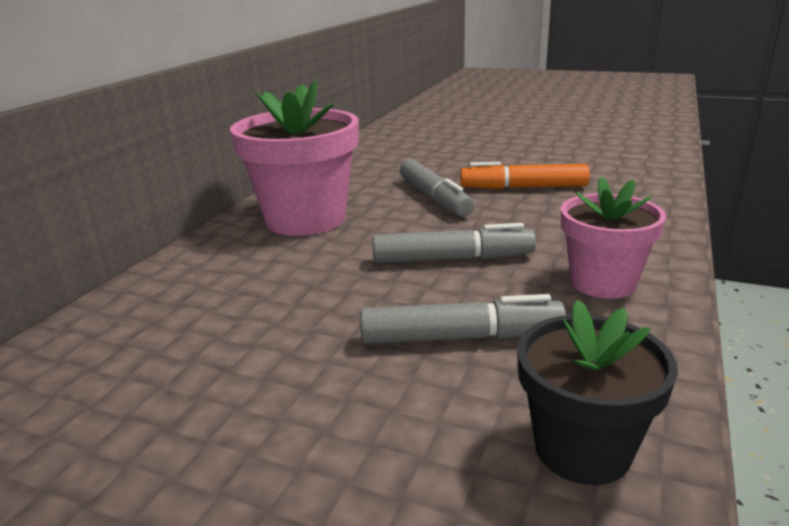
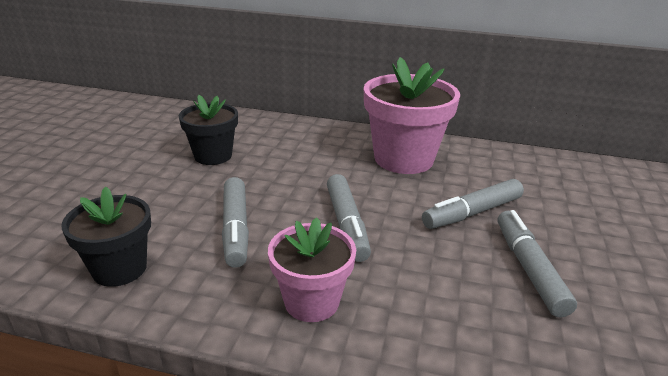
camera: 80 degrees right, 5 degrees up
(206, 375) = (213, 156): none -> black flower pot
(523, 188) = (528, 268): orange marker -> grey marker

